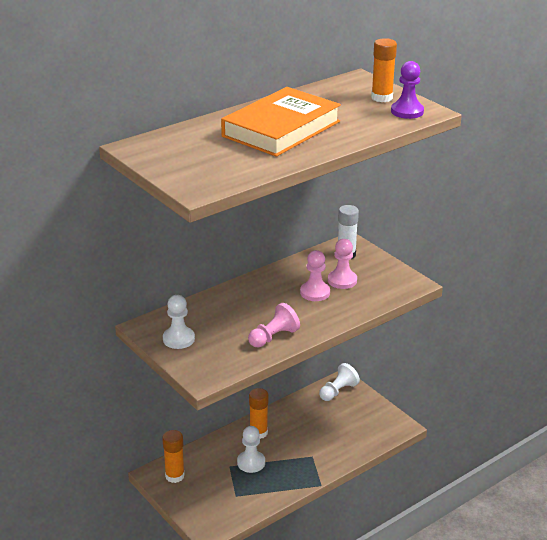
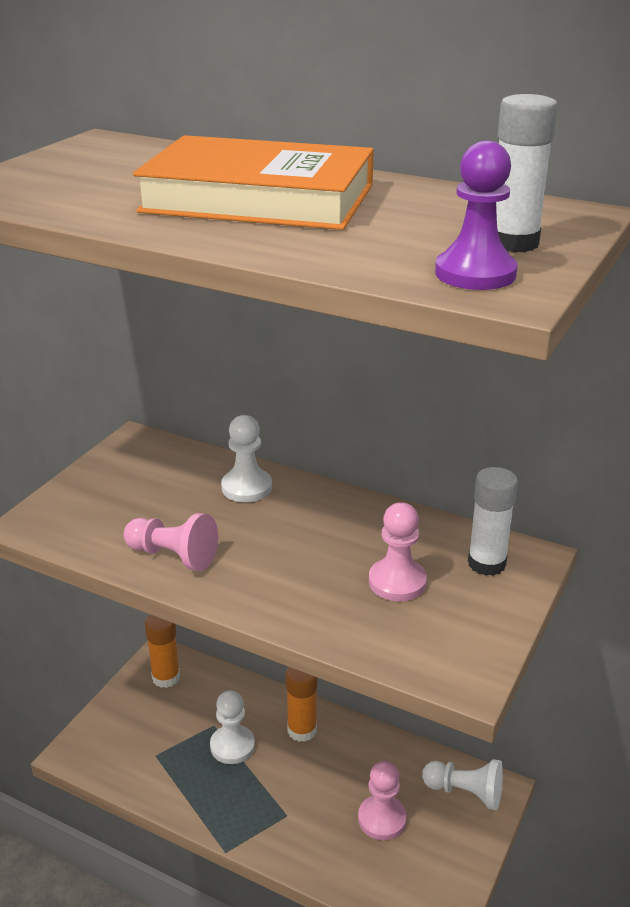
camera: 65 degrees right, 0 degrees up
(178, 339) = (120, 474): white pawn -> white pawn (246, 487)
(315, 293) = (334, 562): pink pawn -> pink pawn (382, 819)
(381, 98) = (513, 243): orange glue stick -> white glue stick

